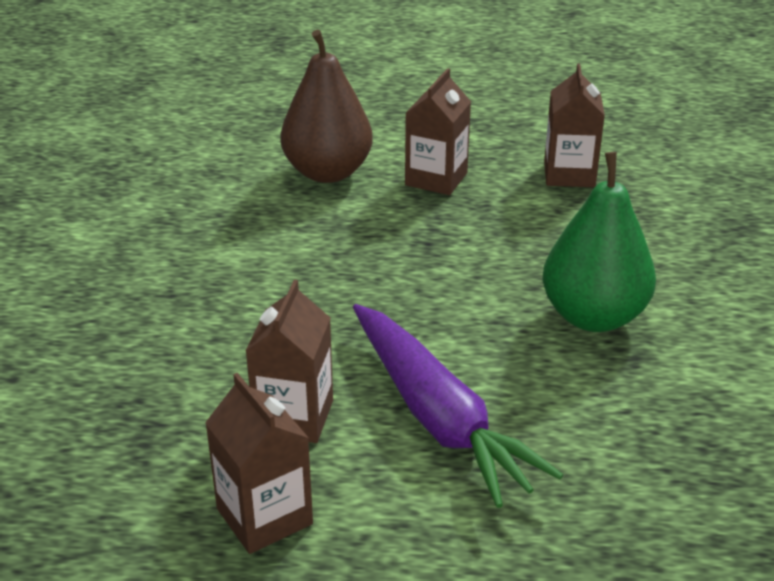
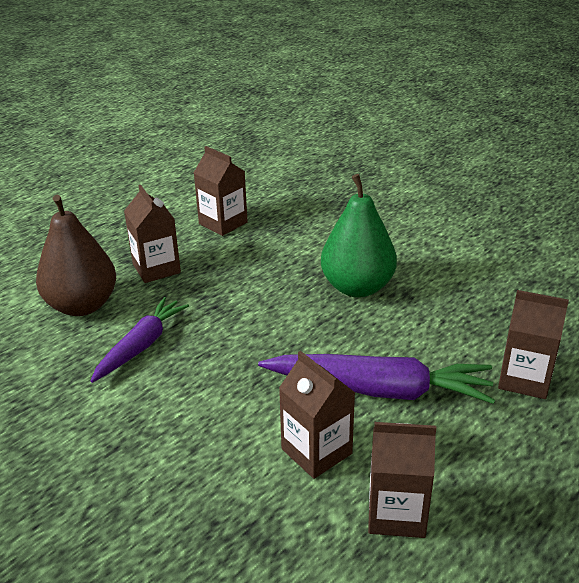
camera: 50 degrees left, 0 degrees up
(314, 234) = (141, 346): none -> purple carrot
(604, 529) = (524, 379): none -> brown carton

